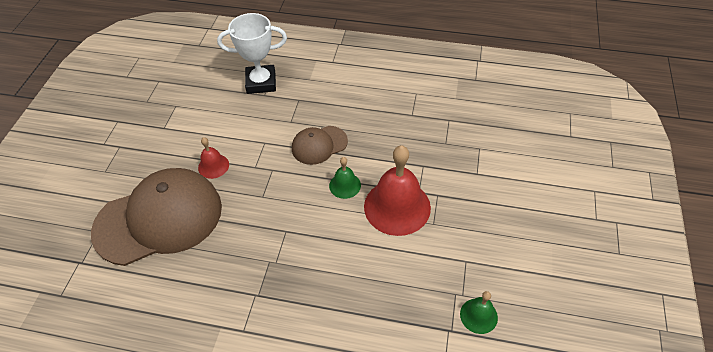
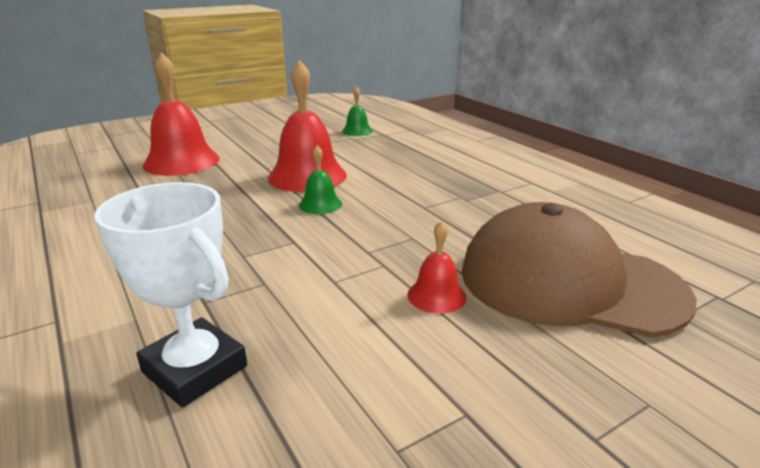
camera: 135 degrees left, 25 degrees down
(319, 145) = (282, 242): brown cap -> none
(495, 157) = (181, 161): none -> red bell

